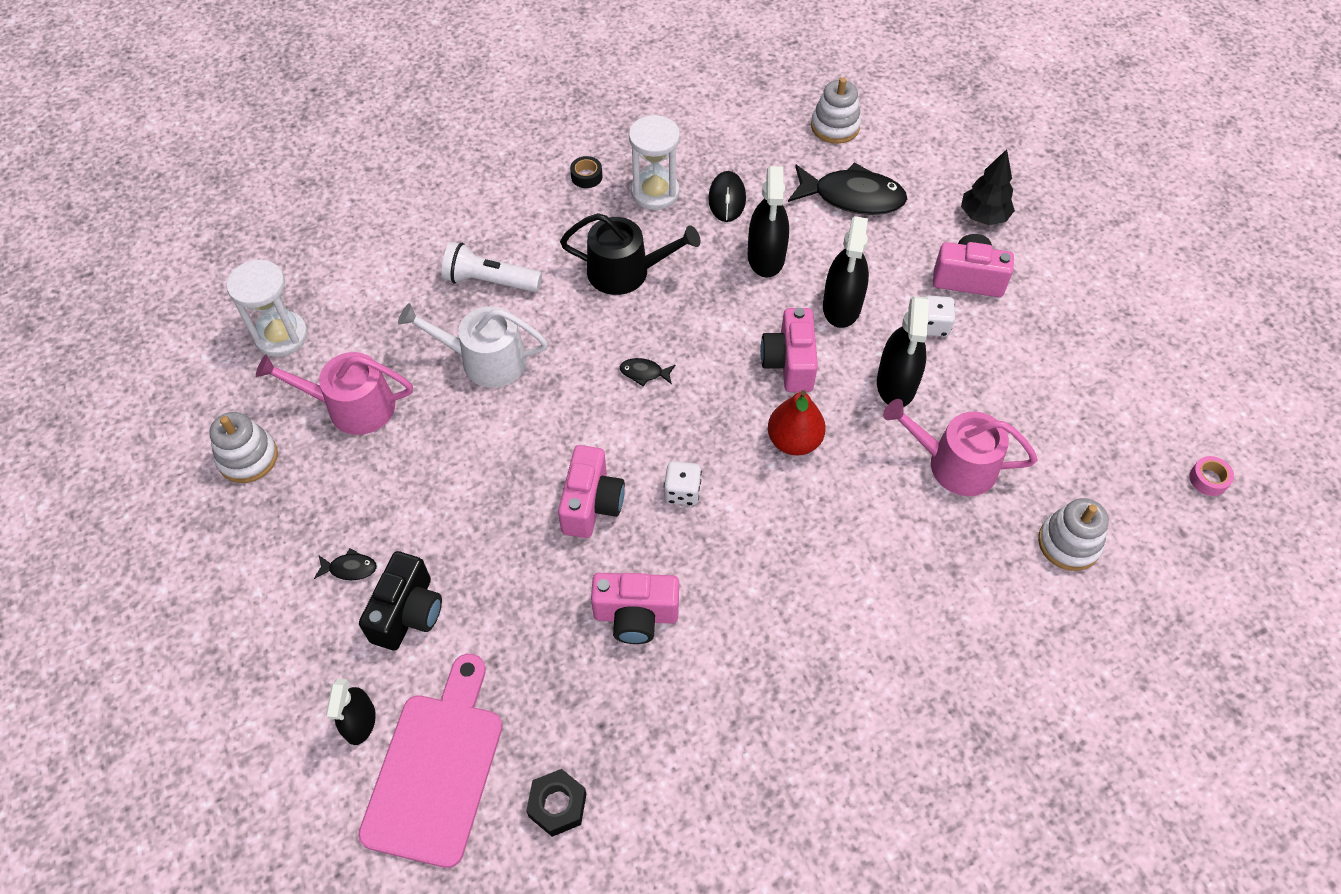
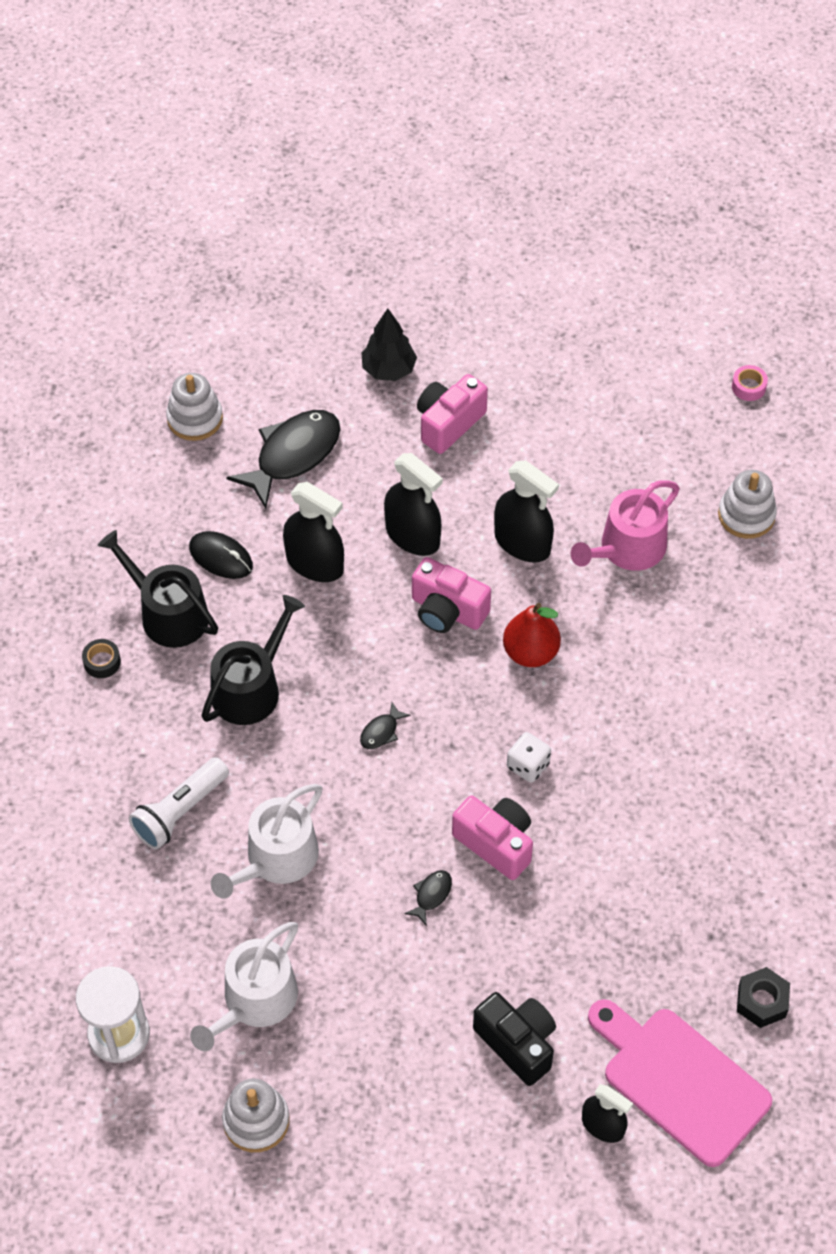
camera: 60 degrees left, 0 degrees up
(350, 568) = (441, 1074): black fish -> black fish (431, 895)
(352, 406) = (254, 1001): pink watering can -> white watering can
(636, 615) = (626, 862): pink camera -> none
(655, 192) = (167, 613): white hourglass -> black watering can
(933, 326) = (481, 479): white dice -> none

